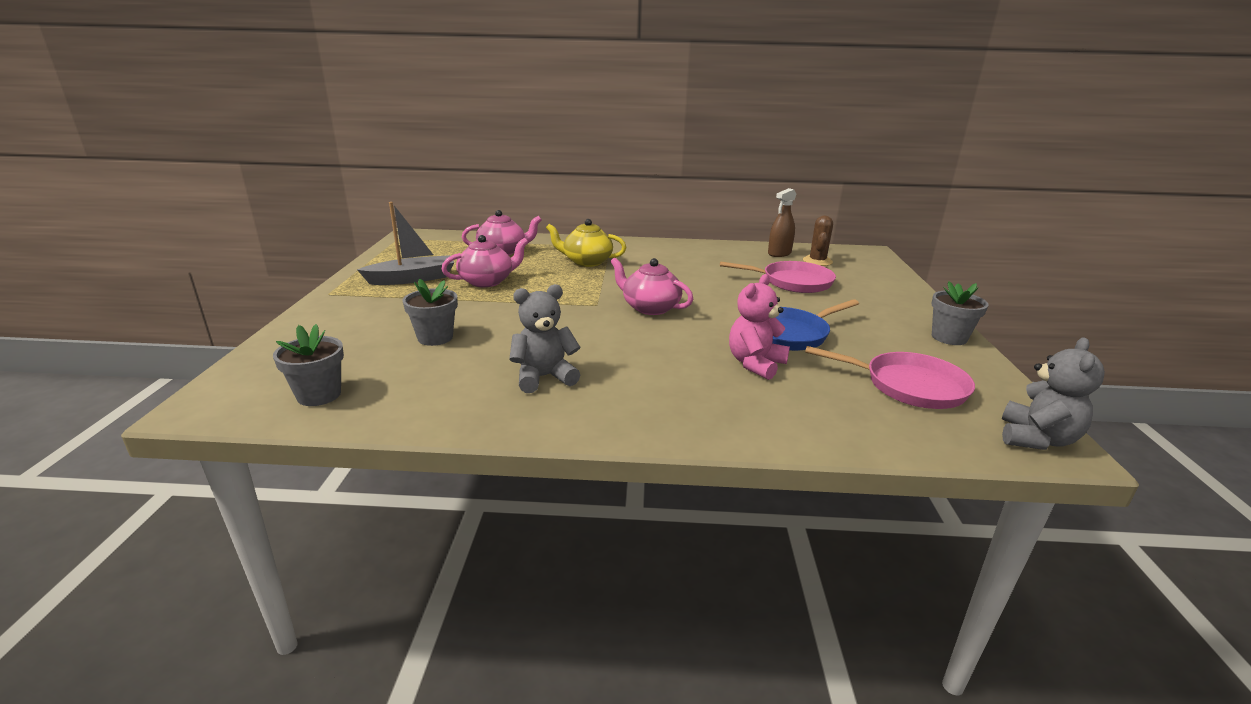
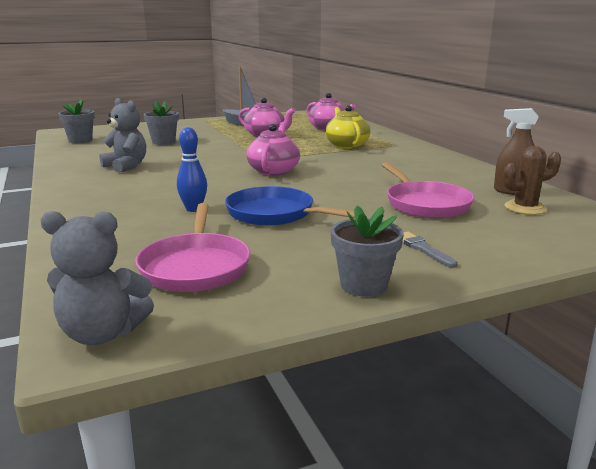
camera: 65 degrees right, 5 degrees down
(755, 364) = (193, 209): pink teddy bear -> blue bowling pin
(887, 307) = (423, 249): none -> grey brush

